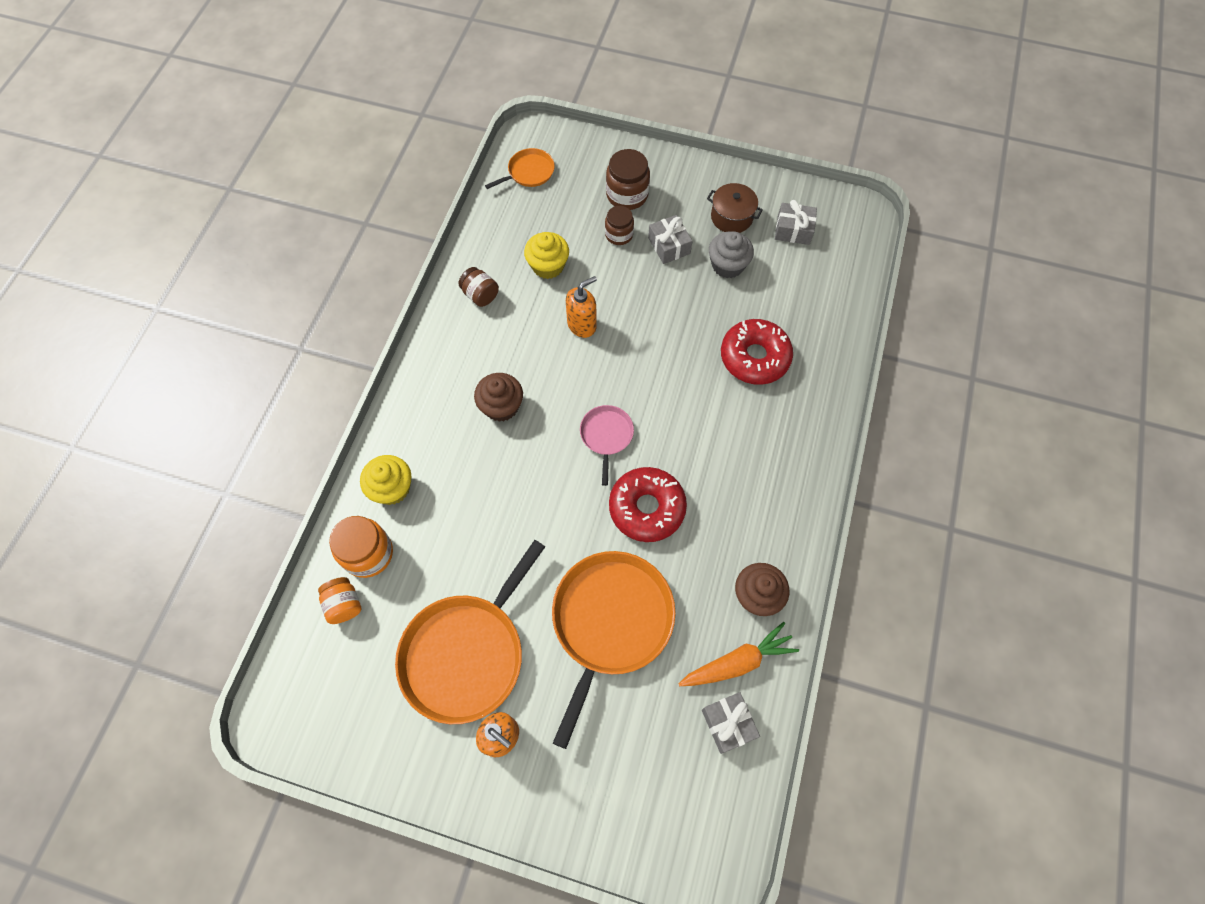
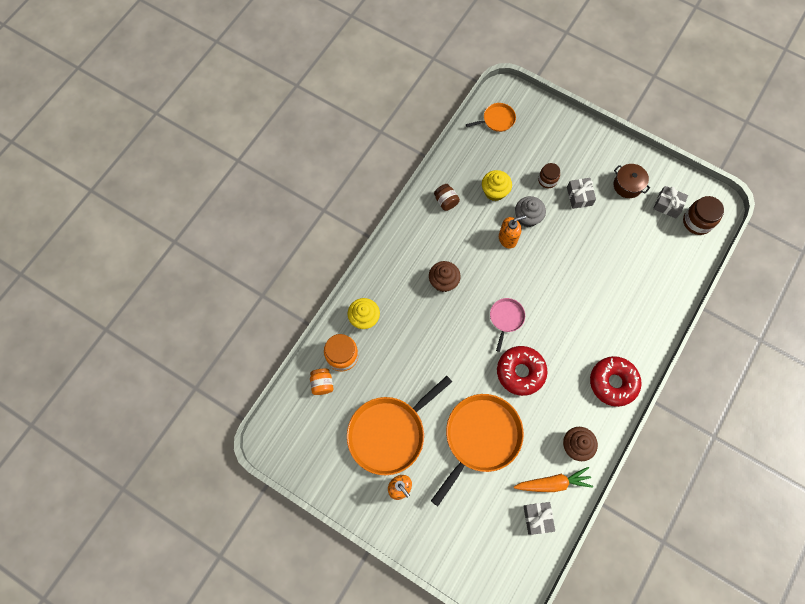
camera: 15 degrees right, 5 degrees up
(627, 195) = (560, 152): brown jar -> brown jar (697, 222)
(727, 265) = (615, 220): grey cupcake -> grey cupcake (527, 217)
(754, 357) = (616, 289): red donut -> red donut (613, 382)

